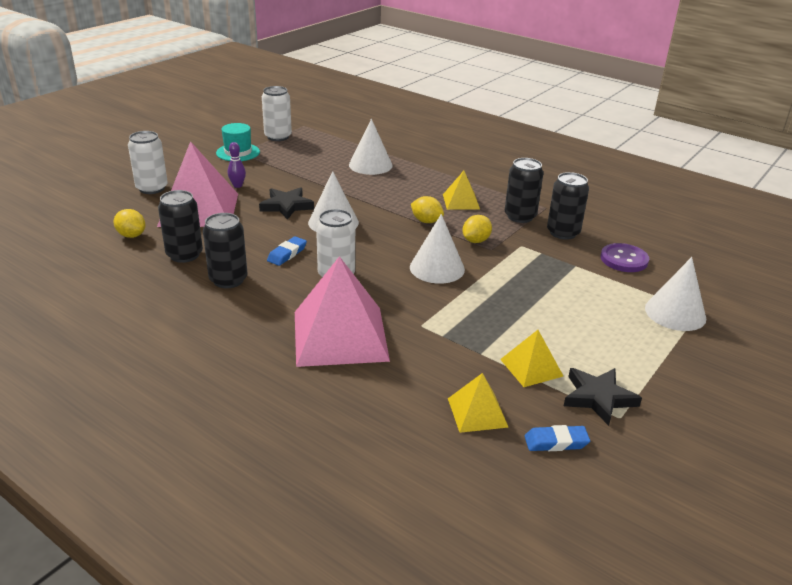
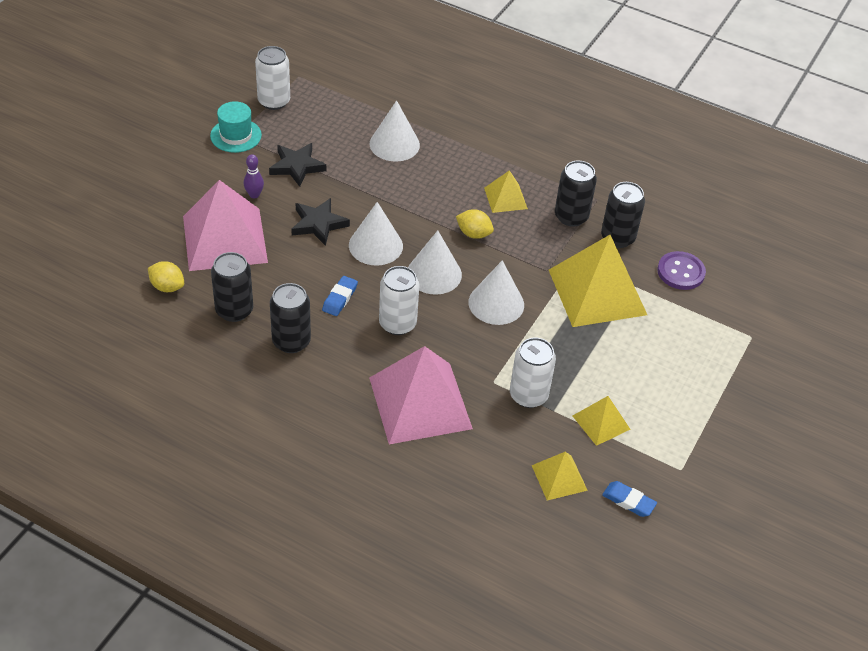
camera: 10 degrees left, 15 degrees up
(152, 188) = (159, 209): white can -> white can (528, 395)
(475, 241) = (529, 259): yellow lemon -> none
(539, 267) = (597, 292): none -> yellow pyramid
(556, 442) = (628, 501): blue eraser -> blue eraser turned 45 degrees clockwise
(598, 398) = (662, 450): black star -> black star (297, 166)
(675, 313) = (730, 341): white cone -> white cone (434, 274)

